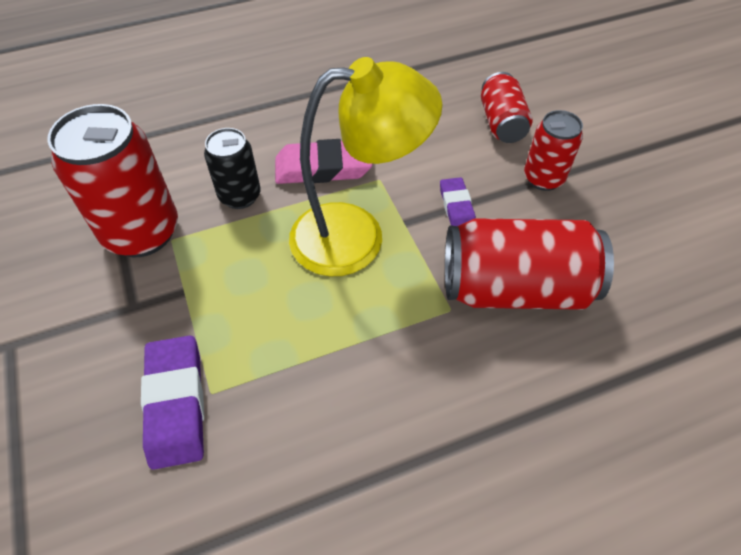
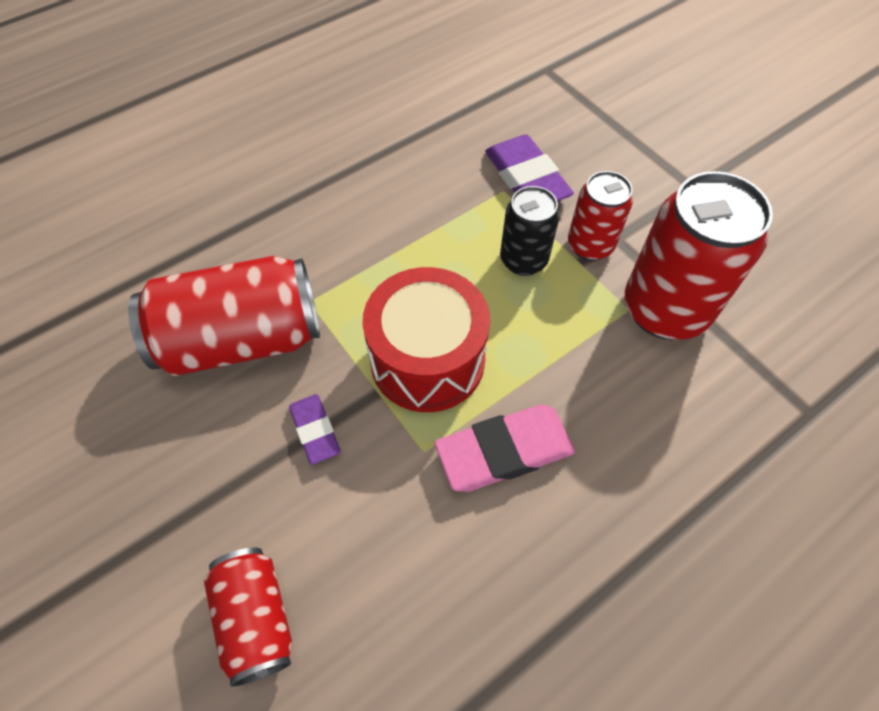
camera: 165 degrees right, 5 degrees up
(240, 196) = (587, 381): black can -> black can (523, 260)
(357, 236) = (427, 360): yellow lamp -> red drum
(543, 178) = (197, 509): red can -> red can (590, 245)

